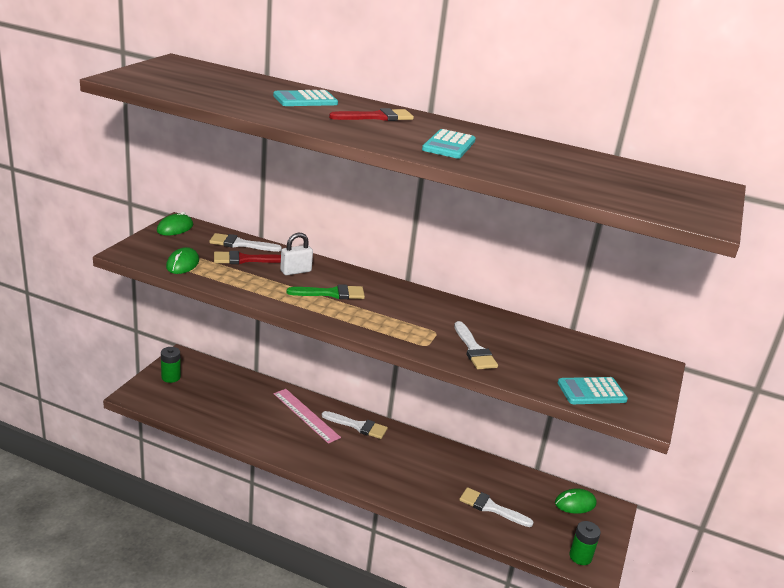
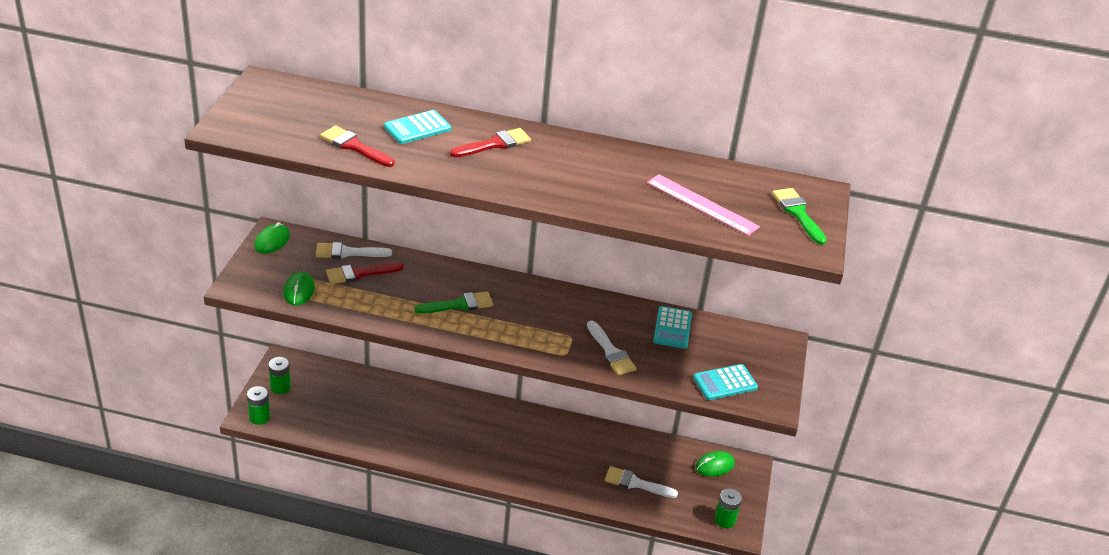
camera: 10 degrees left, 10 degrees up
(142, 398) = (259, 417): none -> green battery
(237, 101) = (354, 146): none -> red brush
(295, 271) = (415, 281): white padlock -> none
(306, 415) = (433, 410): pink ruler -> pink ruler (702, 204)
(358, 426) = (489, 414): white brush -> none
(449, 145) = (573, 178): turquoise calculator -> turquoise calculator (672, 328)
(687, 196) = (798, 213): none -> green brush

